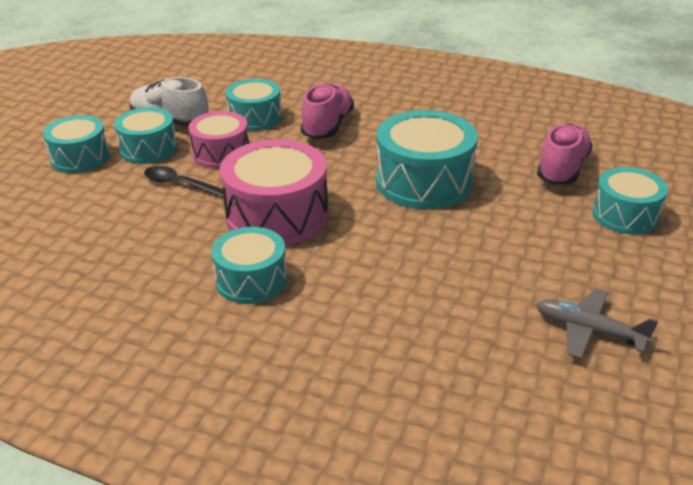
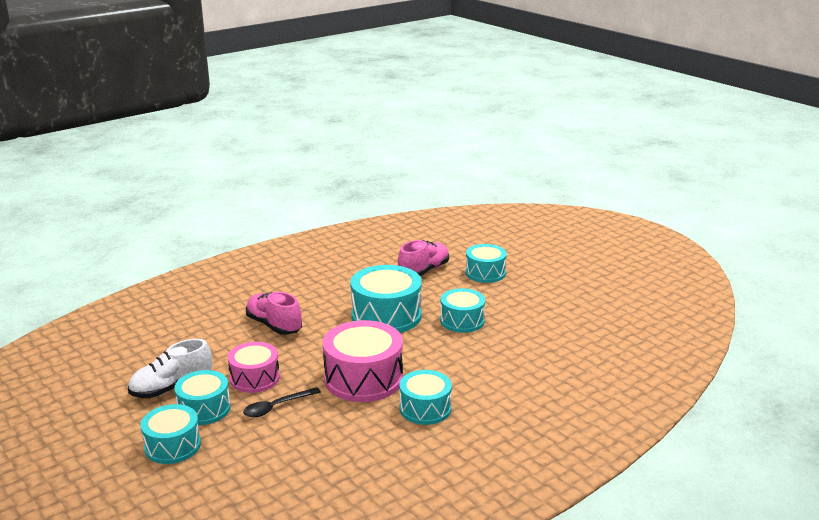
camera: 60 degrees left, 10 degrees down
(255, 118) = (221, 350): turquoise drum -> turquoise drum (462, 321)
(562, 169) = (423, 271): pink shoe -> pink shoe turned 75 degrees clockwise
(589, 330) = (564, 321): grey plane -> none

